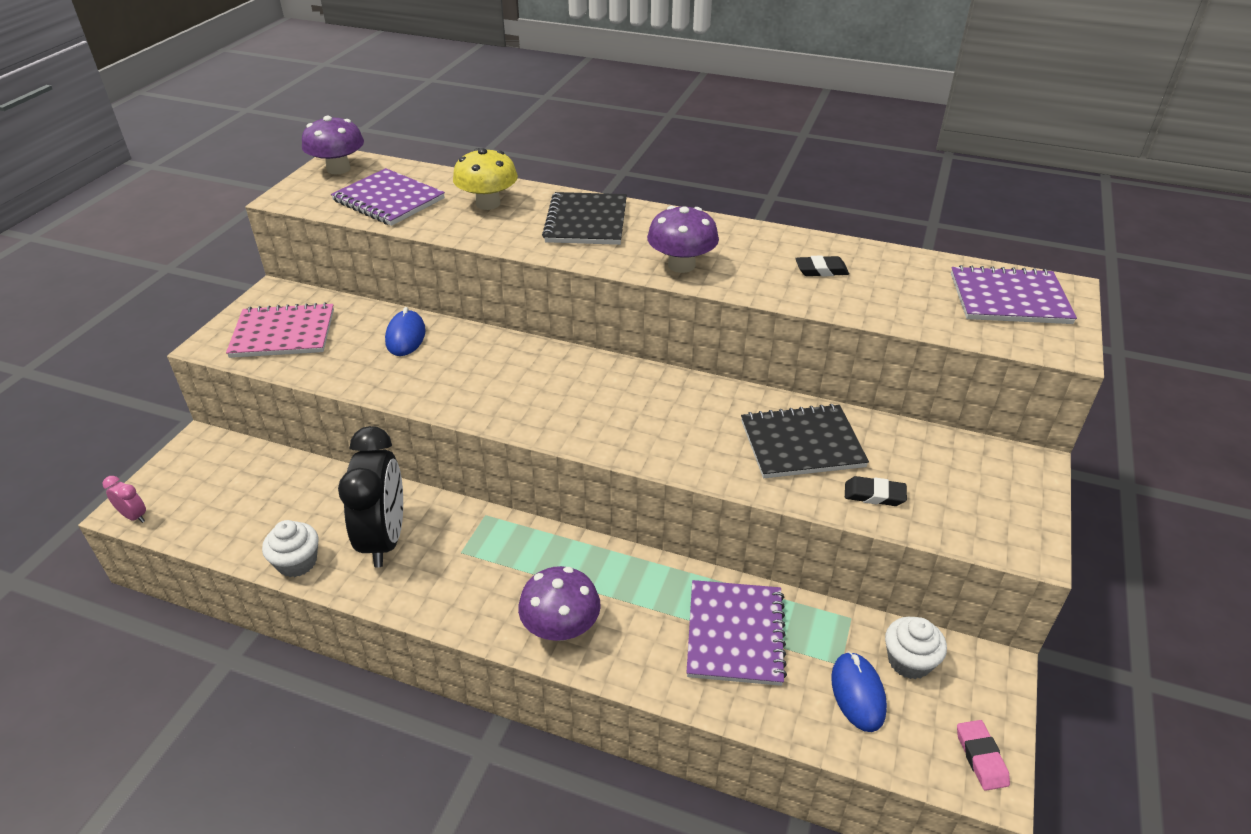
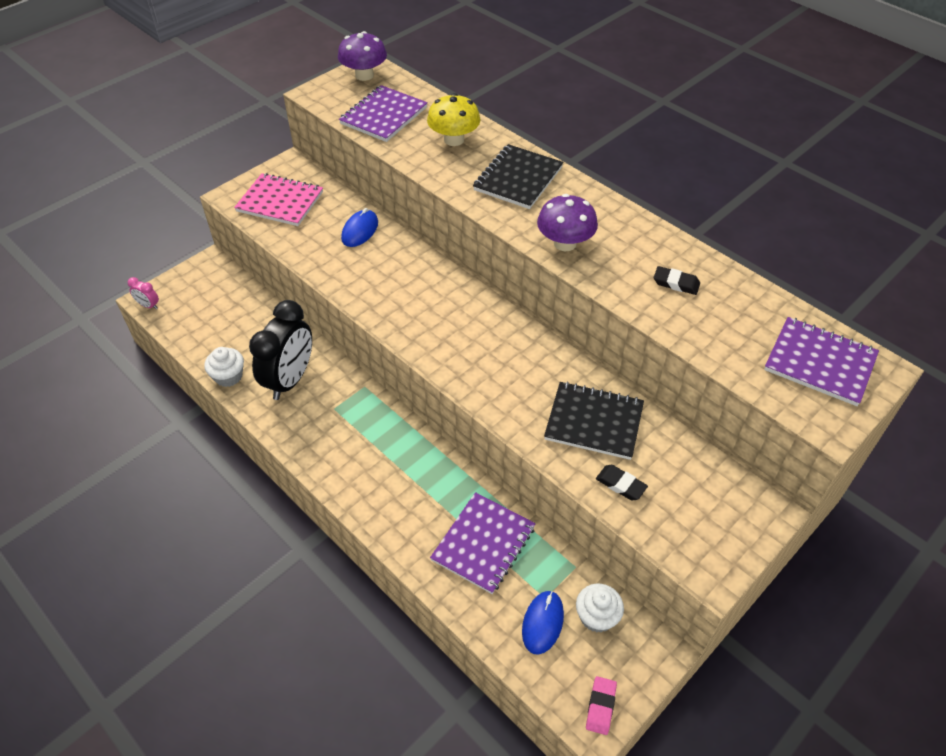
camera: 25 degrees right, 10 degrees up
(134, 516) = (148, 305): pink clock -> pink clock turned 150 degrees clockwise
(389, 200) = (383, 116): purple notebook -> purple notebook turned 60 degrees clockwise
(561, 628) = (368, 490): purple mushroom -> none

